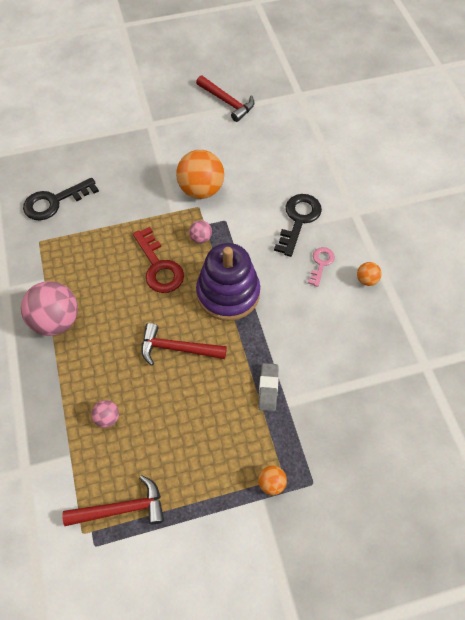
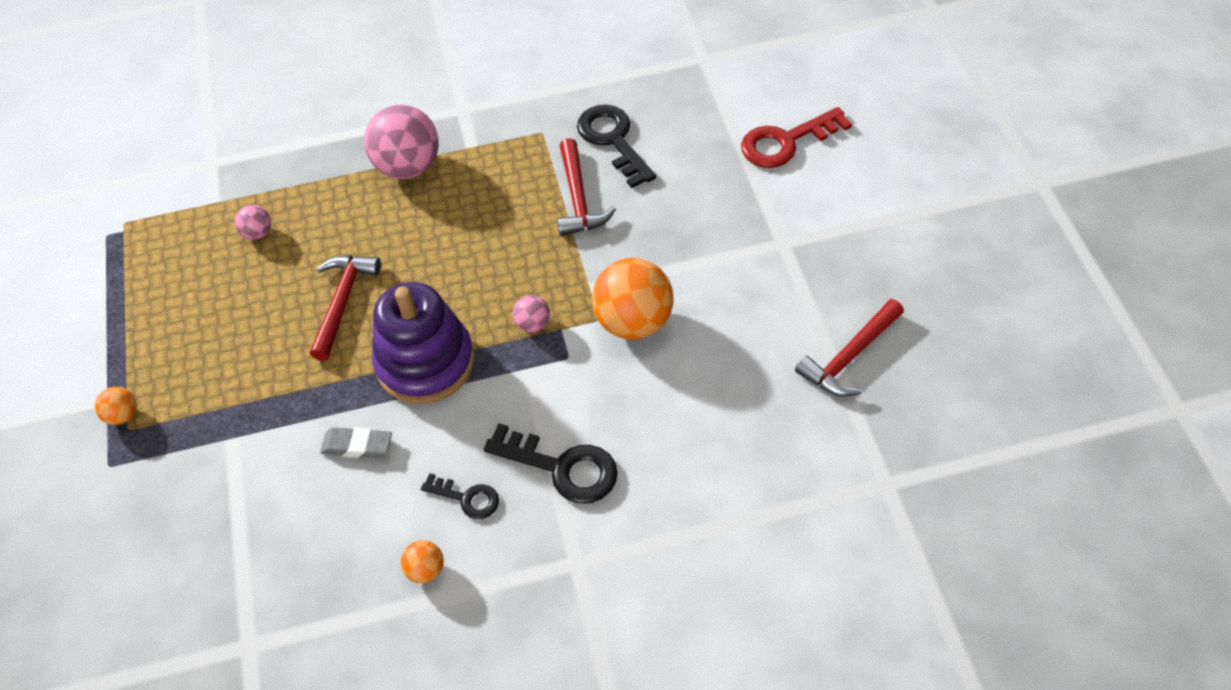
camera: 95 degrees right, 5 degrees down
(121, 509) = (140, 257): red hammer -> red hammer (578, 198)
(159, 266) = (485, 273): red key -> red key (786, 142)
(268, 388) = (258, 414): grey eraser -> grey eraser (357, 445)
(321, 264) = (466, 498): pink key -> black key

